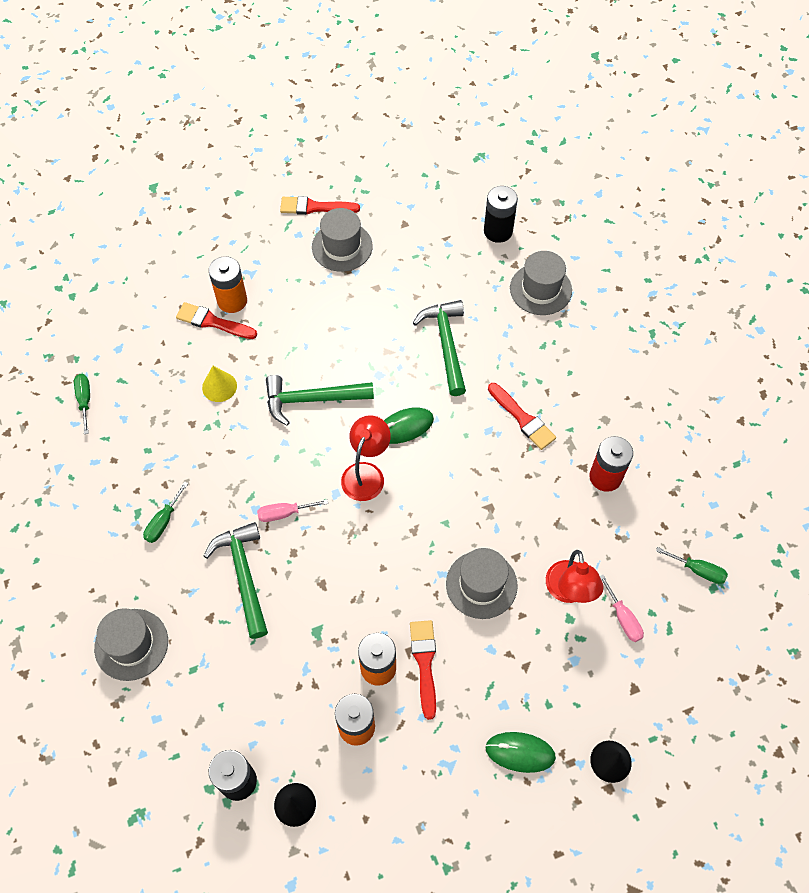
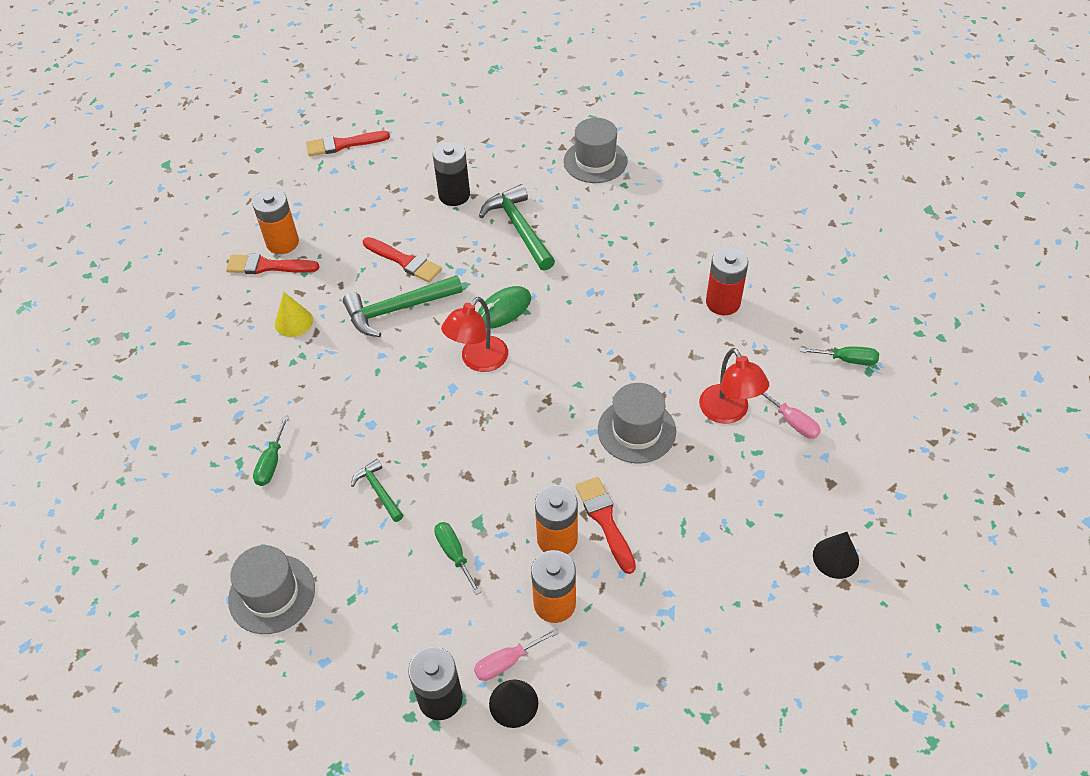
camera: 15 degrees left, 10 degrees down
(85, 400) = (147, 371): green screwdriver -> green screwdriver (454, 554)
(244, 575) = (378, 491): green hammer -> green hammer, size x0.55
(284, 513) = (403, 420): pink screwdriver -> pink screwdriver (507, 662)
(342, 247) = (382, 171): grey hat -> none
(366, 473) = (478, 361): red lamp -> red lamp turned 150 degrees counterclockwise
(498, 231) = (534, 124): black battery -> black battery (454, 195)
(520, 752) = (739, 577): green mouse -> none
(522, 418) = (620, 273): red brush -> red brush (404, 261)

